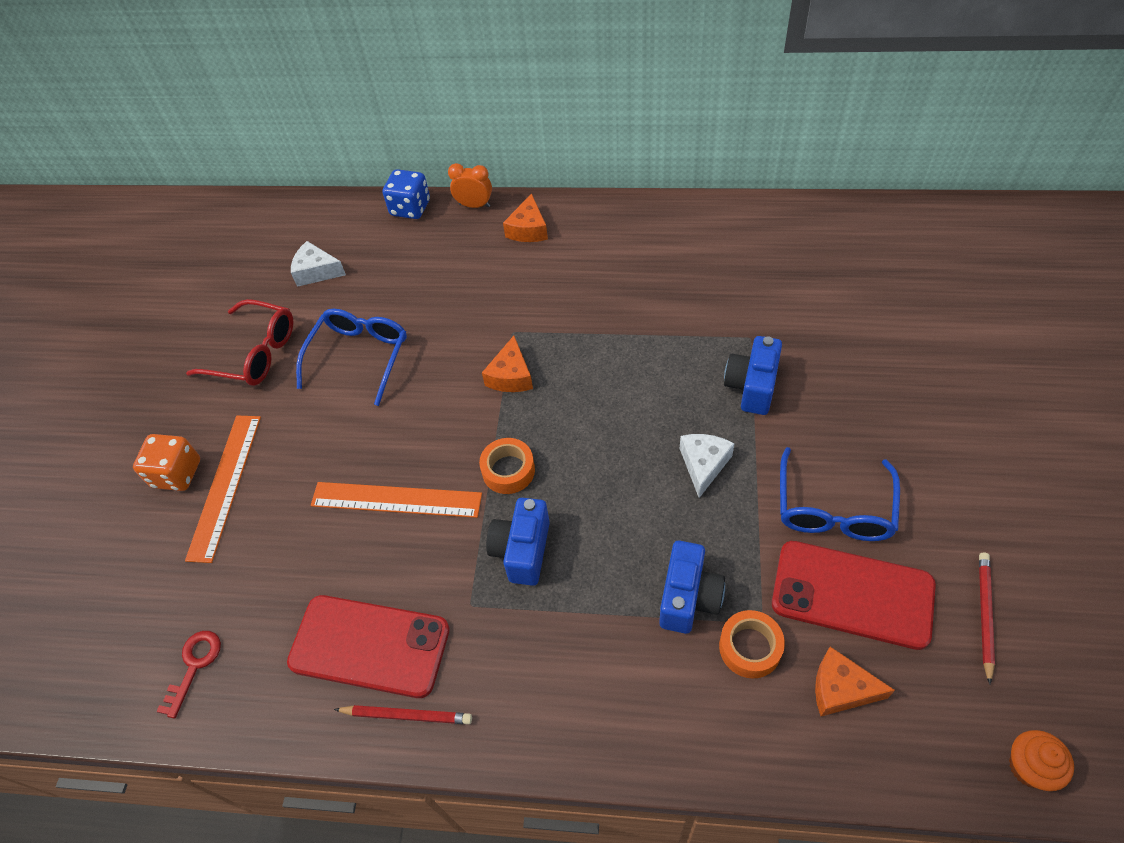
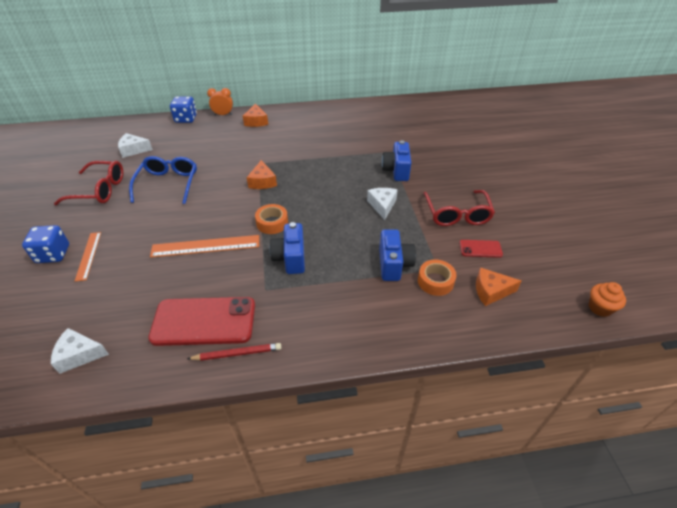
camera: 20 degrees left, 10 degrees down
(177, 474) = (53, 254): orange dice -> blue dice
(194, 666) = (79, 355): red key -> white cheese
(224, 485) = (88, 255): orange ruler -> orange ruler, size x0.62
(833, 507) = (456, 214): blue glasses -> red glasses
(852, 594) = (480, 249): red phone -> red phone, size x0.47
(984, 615) = (549, 246): red pencil -> none

